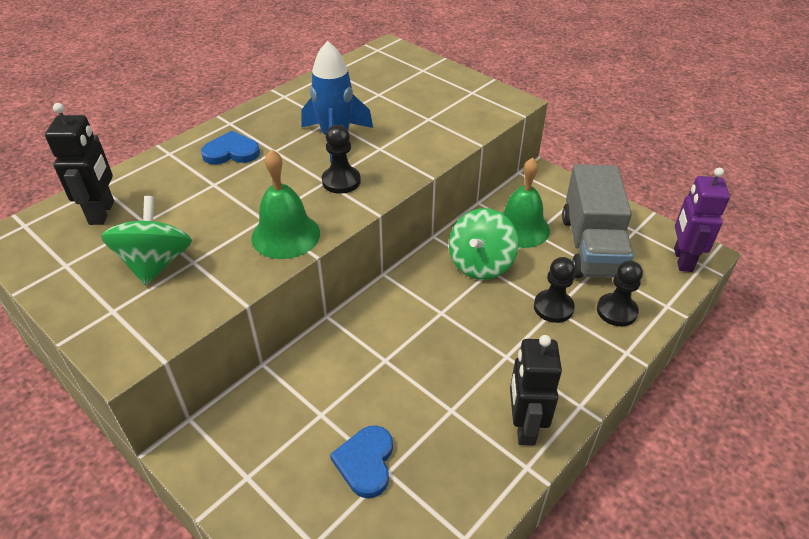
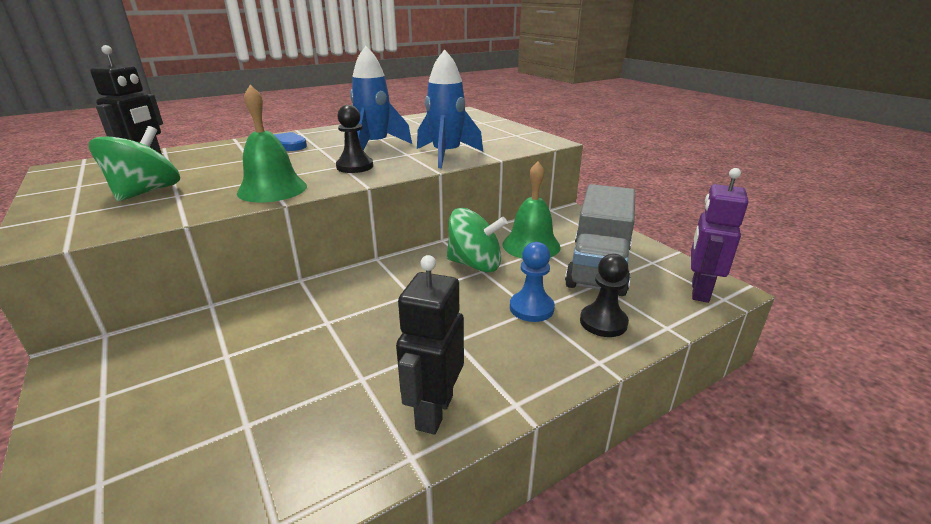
camera: 15 degrees right, 15 degrees down
(365, 462) = (230, 409): blue heart -> none
(423, 145) = (446, 155): none -> blue rocket
(480, 264) = (475, 264): green spinning top -> green spinning top turned 120 degrees counterclockwise
(553, 307) = (531, 308): black pawn -> blue pawn

